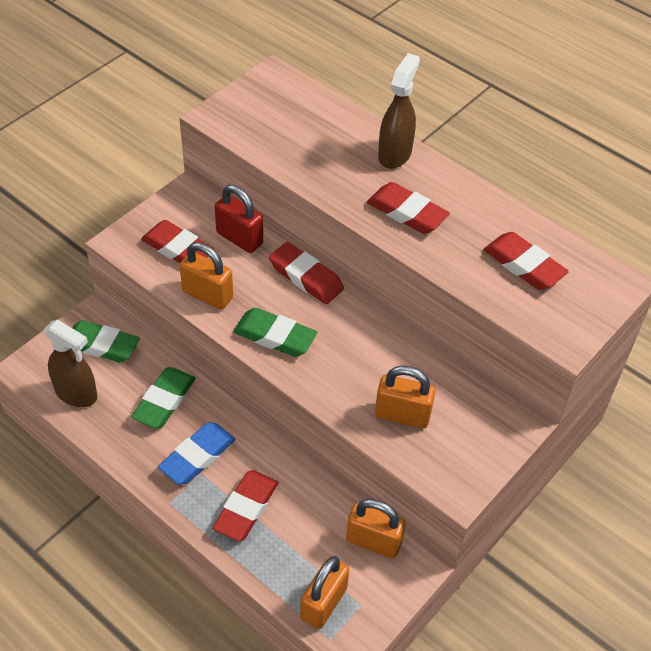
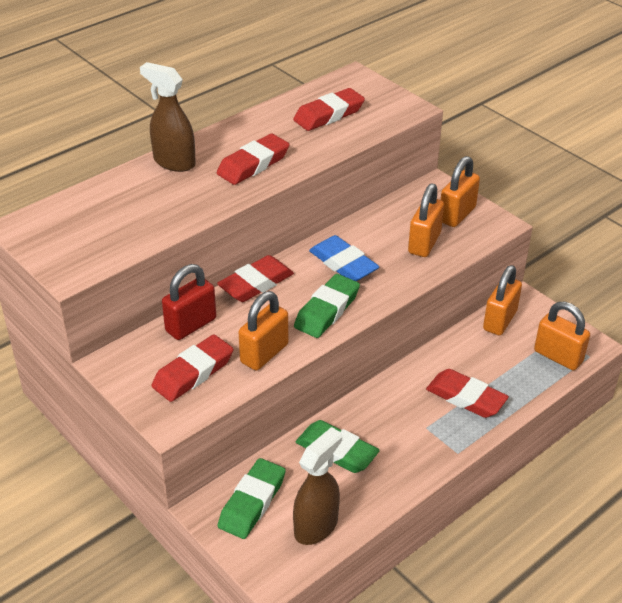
camera: 80 degrees left, 10 degrees down
(197, 456) = (407, 428): blue eraser -> blue eraser (343, 264)
(465, 446) = (457, 214): none -> orange padlock

